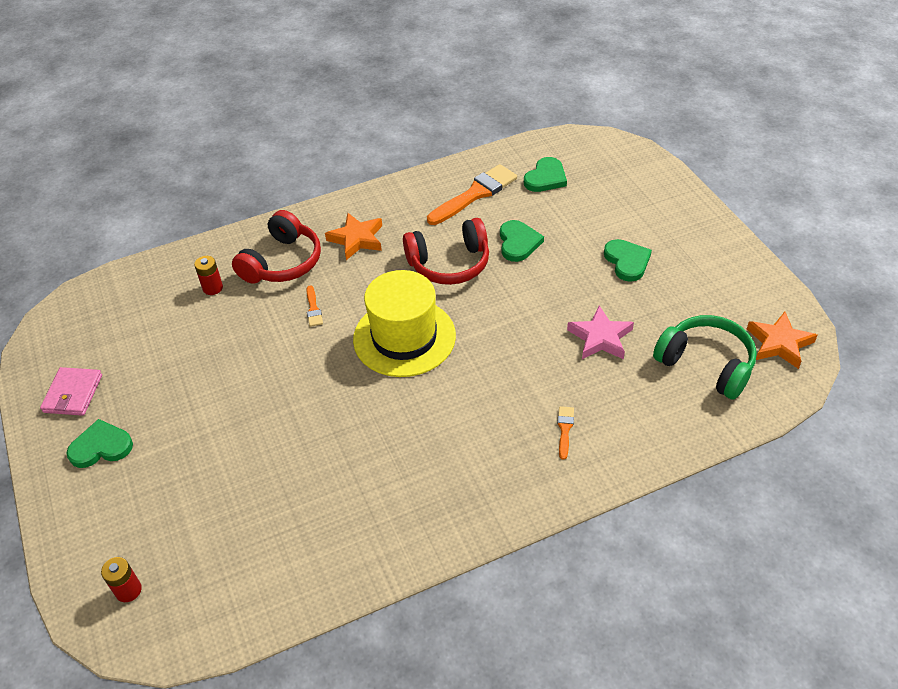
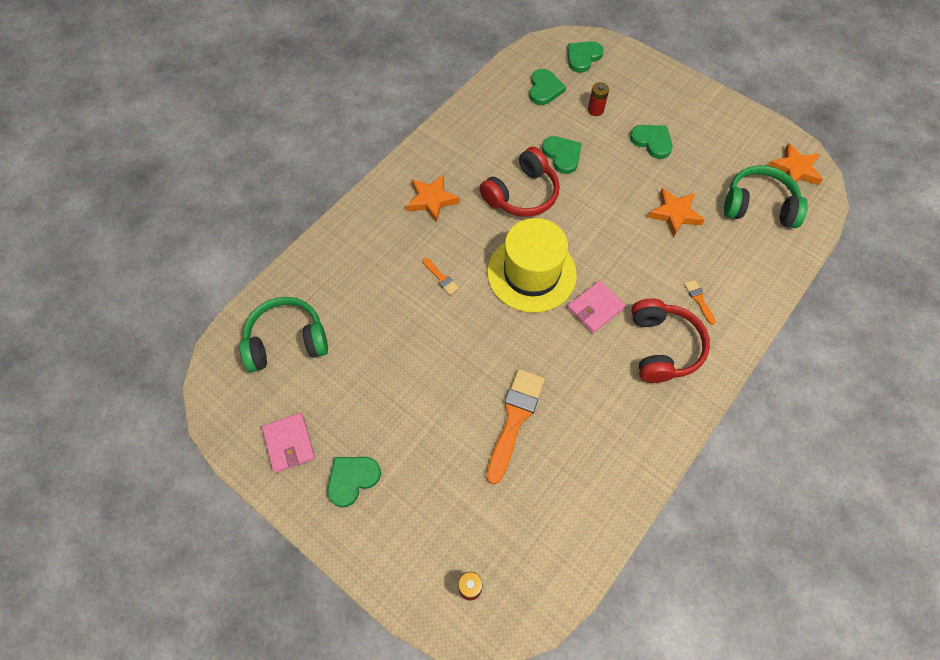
camera: 30 degrees left, 15 degrees up
(136, 309) = (286, 341): none -> green headphones
(213, 288) = (340, 293): red battery -> red battery (595, 110)
(282, 262) = (384, 245): red headphones -> red headphones (662, 347)
(445, 393) = (595, 308): none -> pink wallet
(475, 194) = (499, 123): orange brush -> orange brush (514, 419)
(600, 338) = (674, 214): pink star -> orange star
(609, 161) = (583, 57): none -> green heart

